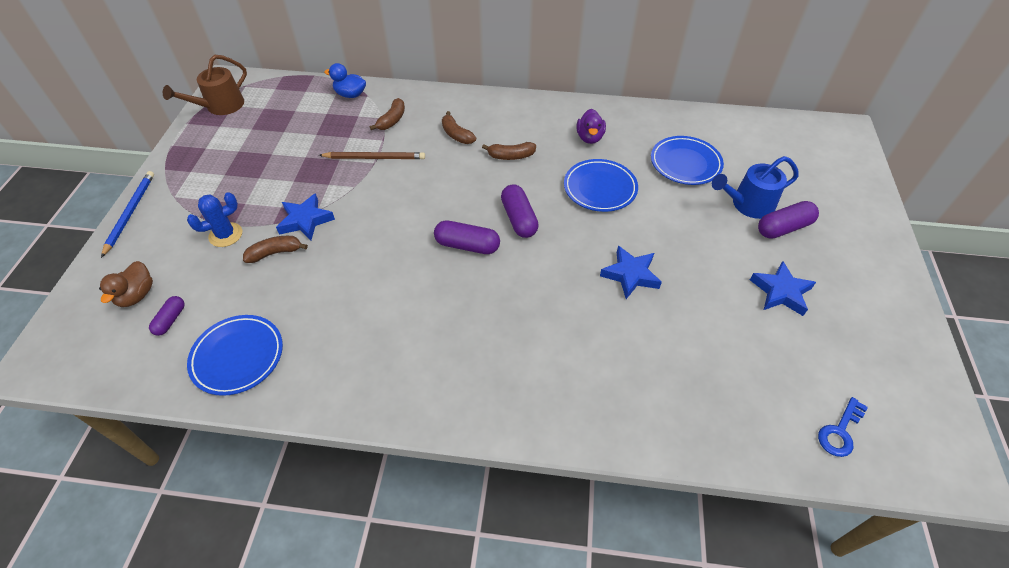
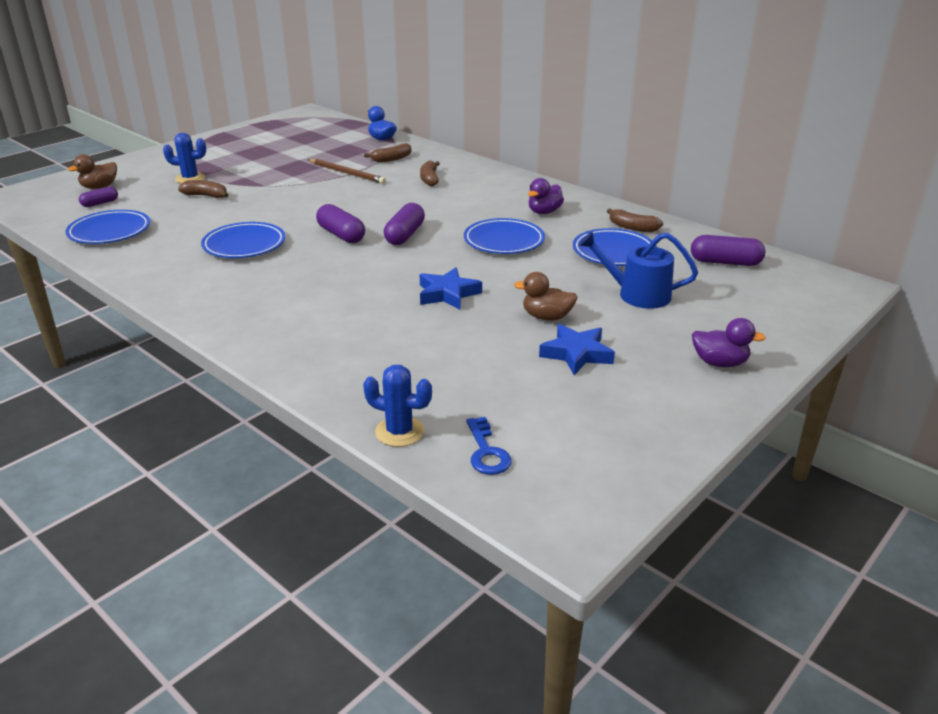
camera: 35 degrees right, 20 degrees down
(130, 213) = (152, 153): blue pencil -> none
(221, 106) = (283, 122): brown watering can -> none
(305, 220) = (250, 188): blue star -> none
(398, 304) = (244, 245): none -> blue plate
(511, 156) = (455, 202): brown banana -> brown banana (632, 227)
(722, 262) = (546, 317): none -> brown duck
(770, 451) = (399, 432): none -> blue cactus
(783, 228) = (651, 320): purple capsule -> purple capsule (725, 262)
(840, 431) = (486, 452): blue key -> blue key turned 90 degrees counterclockwise
(863, 250) = (719, 363): none -> purple duck

